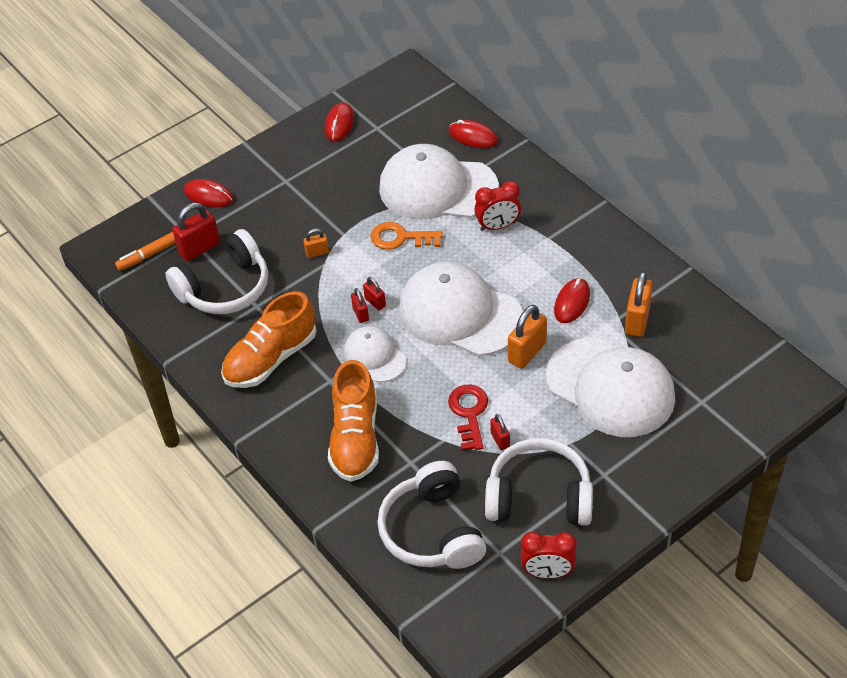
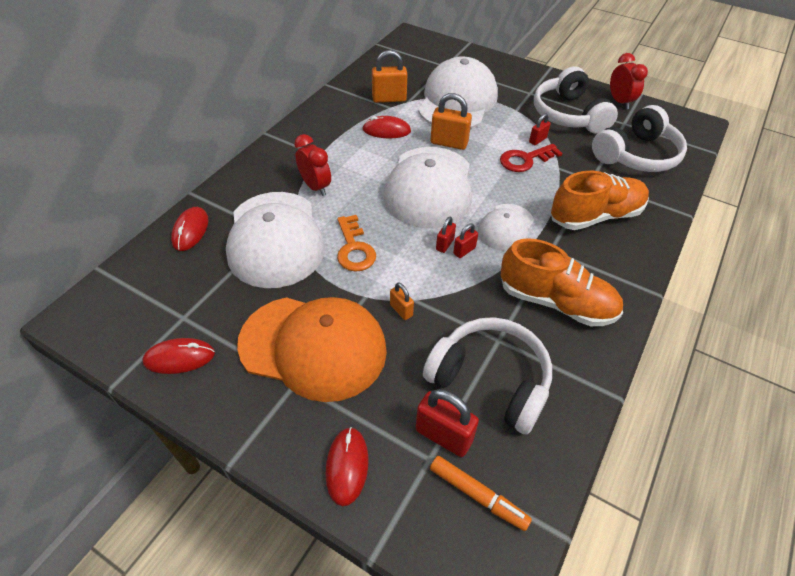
camera: 115 degrees left, 0 degrees up
(310, 194) = (313, 347): none -> orange cap

